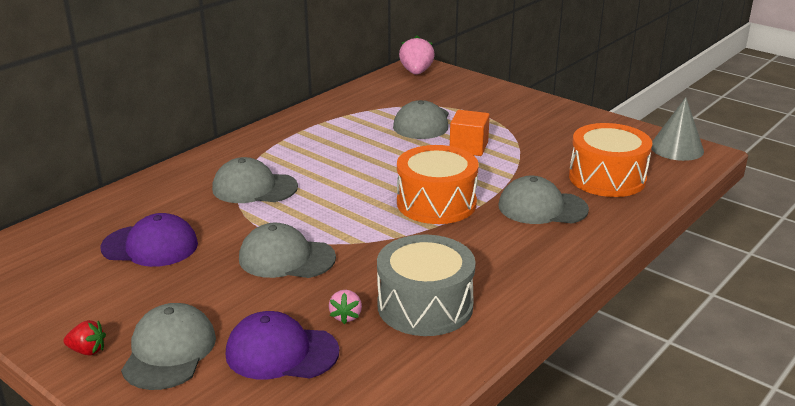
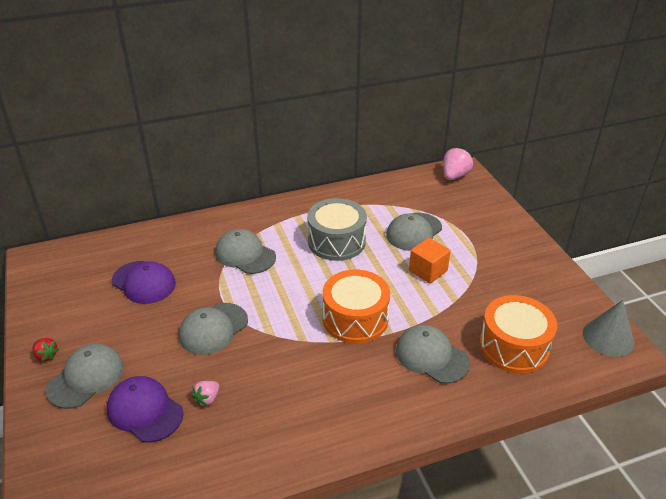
camera: 30 degrees right, 10 degrees up
(286, 258) = (213, 329): grey cap -> grey cap turned 90 degrees counterclockwise
(425, 306) = (264, 414): grey drum -> grey drum (336, 241)

